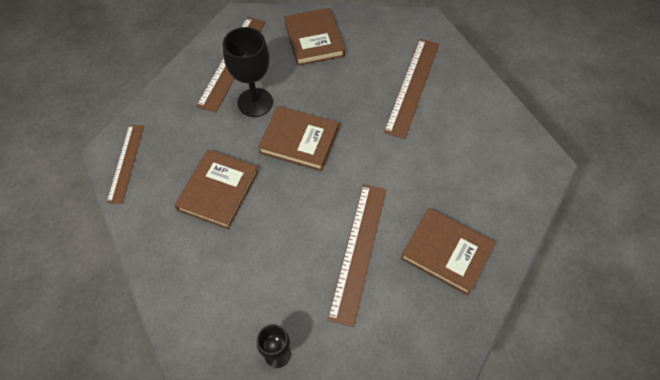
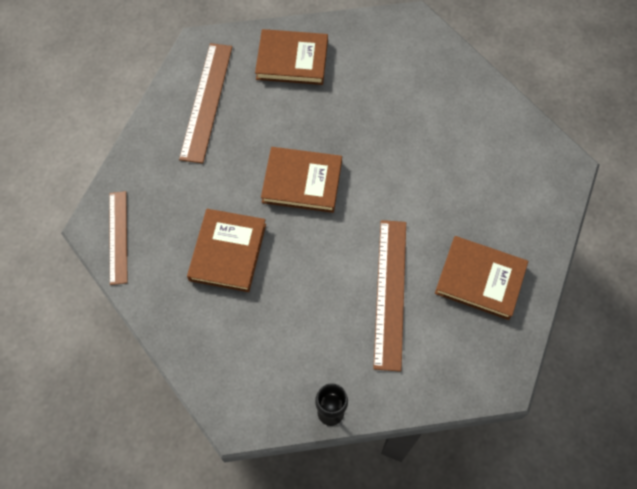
camera: 10 degrees left, 5 degrees up
(255, 102) = (243, 145): black goblet -> none
(314, 39) = (292, 60): brown book -> brown book turned 60 degrees counterclockwise
(412, 86) = (412, 100): brown ruler -> none

